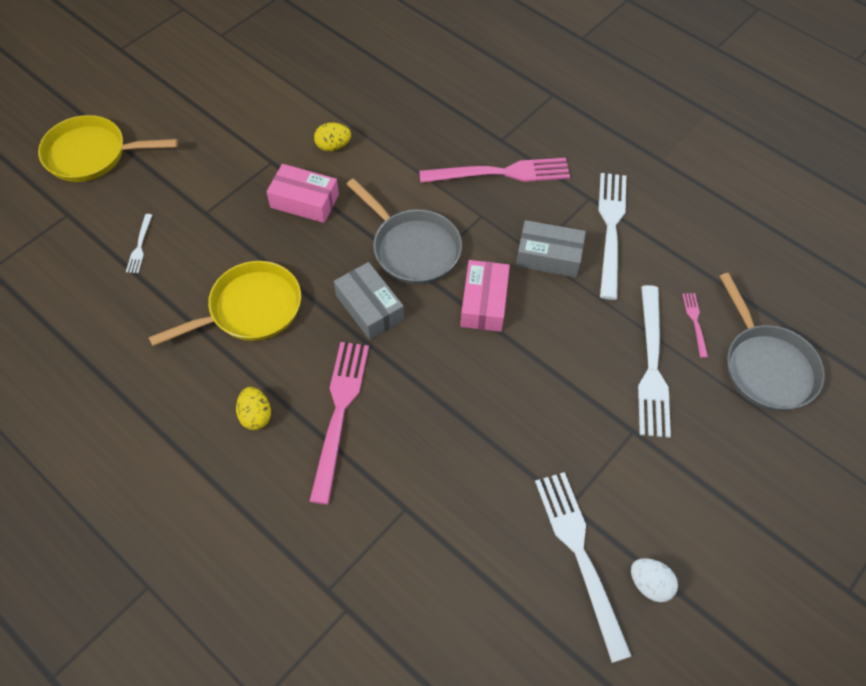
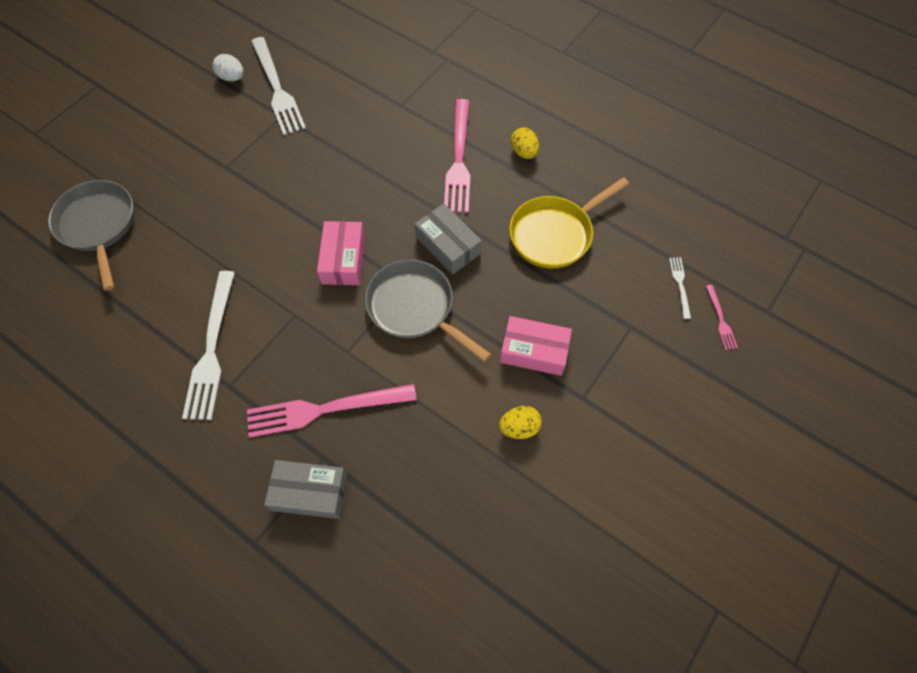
camera: 175 degrees right, 5 degrees up
(91, 154) = (784, 387): yellow pan -> none
(549, 256) = (279, 312): grey box -> grey box (310, 492)
(651, 365) = (199, 218): white fork -> none
(695, 322) = (150, 259): pink fork -> pink fork (720, 319)

